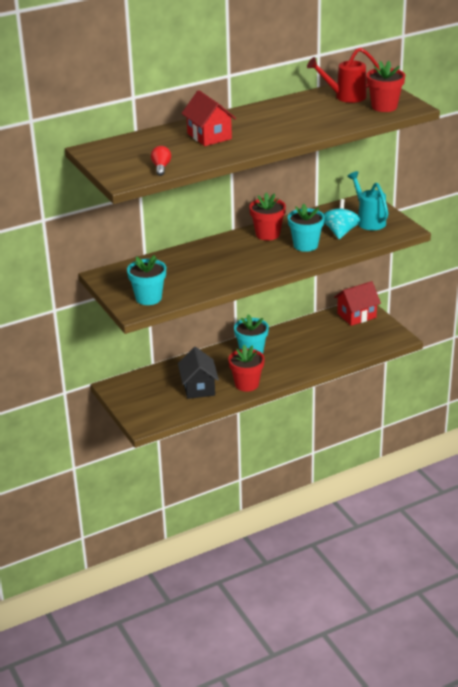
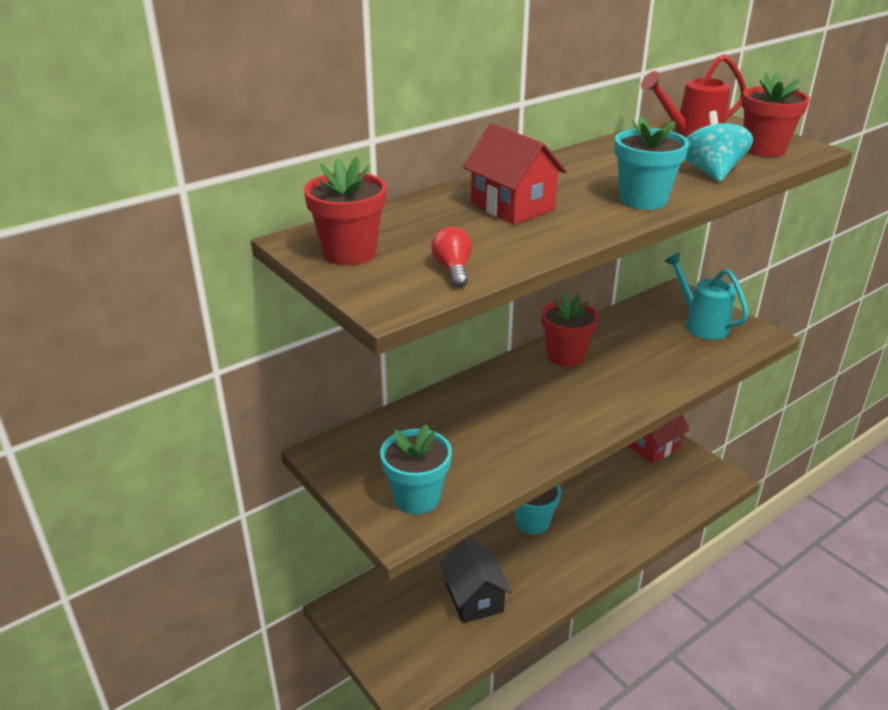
camera: 10 degrees left, 0 degrees up
(247, 384) = (545, 584): red flower pot -> red flower pot (349, 253)
(305, 245) = (632, 372): turquoise flower pot -> turquoise flower pot (643, 200)
(340, 232) = (671, 346): turquoise spinning top -> turquoise spinning top (711, 172)

